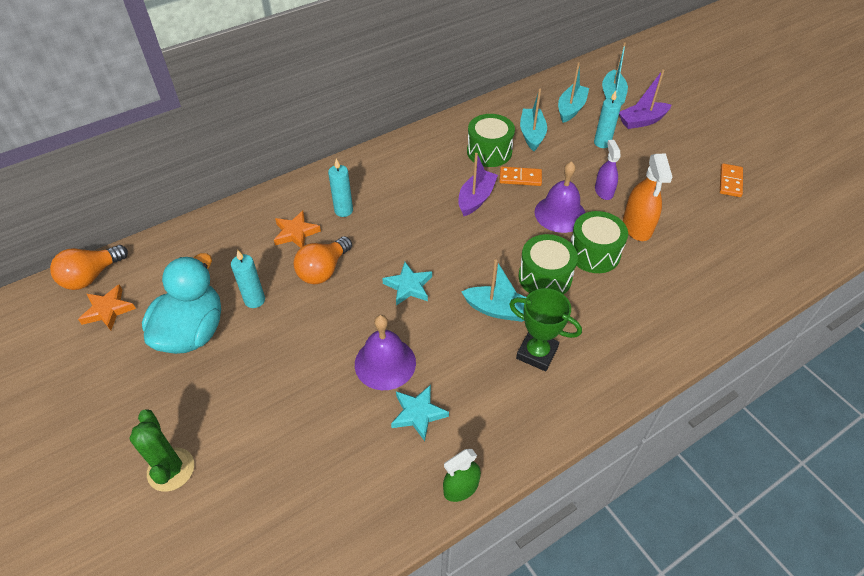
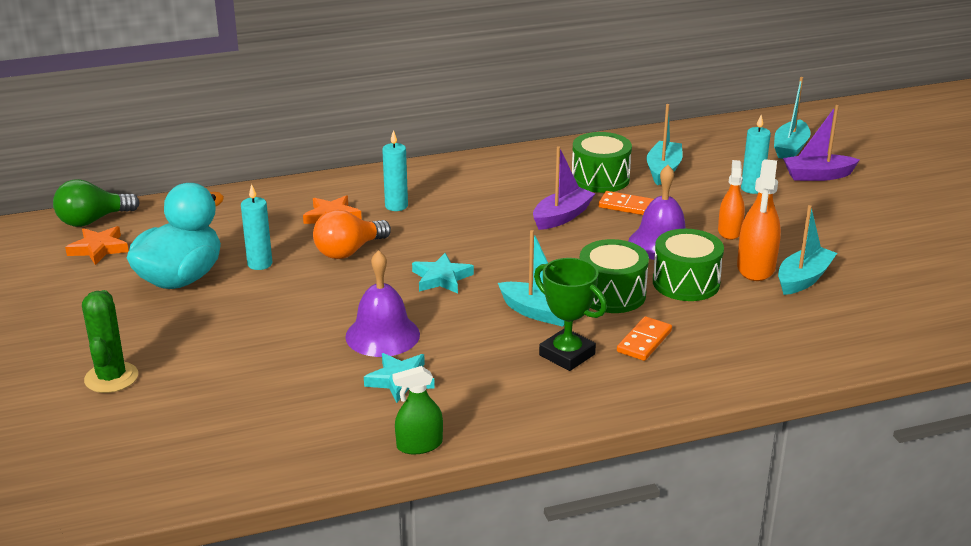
camera: 15 degrees right, 20 degrees down
(91, 276) = (93, 220): orange light bulb -> green light bulb
(571, 109) = (727, 153): turquoise boat -> turquoise boat (803, 279)
(604, 191) = (729, 231): purple spray bottle -> orange spray bottle
(730, 182) = (906, 245): orange domino -> orange domino (644, 341)

